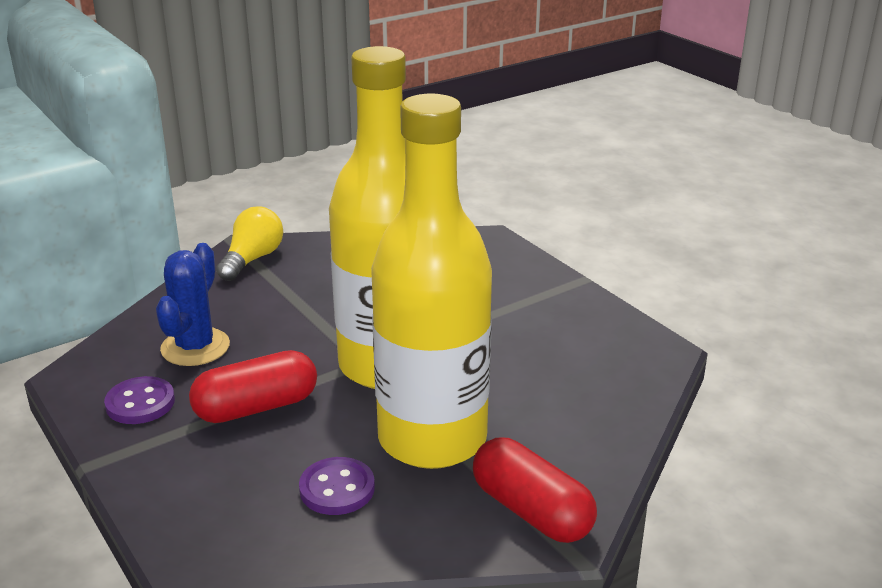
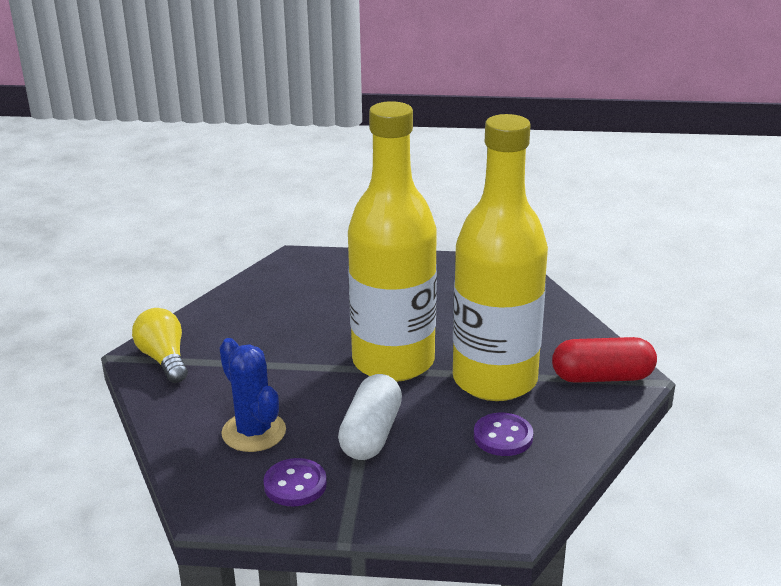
camera: 50 degrees left, 0 degrees up
(256, 407) = (371, 434): red capsule -> white capsule

